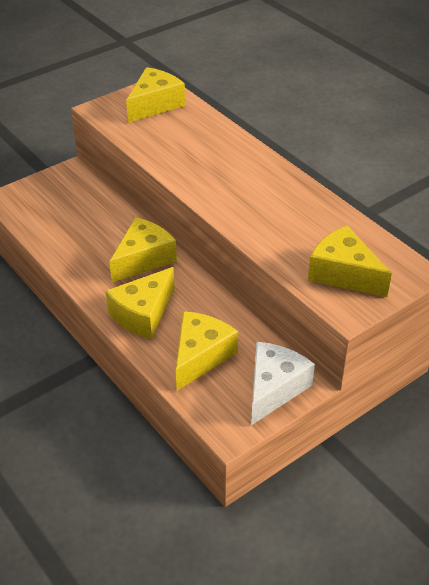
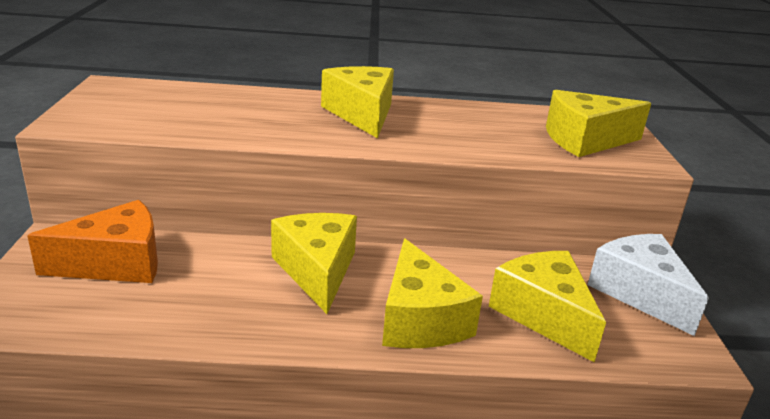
camera: 55 degrees left, 15 degrees down
(75, 199) = (116, 263): none -> orange cheese
(154, 104) = (138, 98): yellow cheese -> yellow cheese (362, 114)

